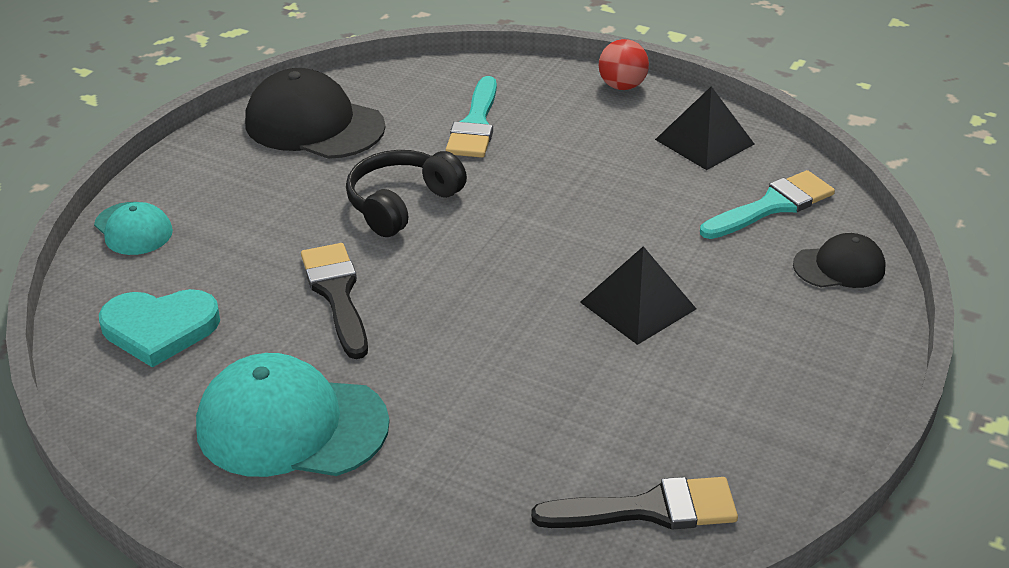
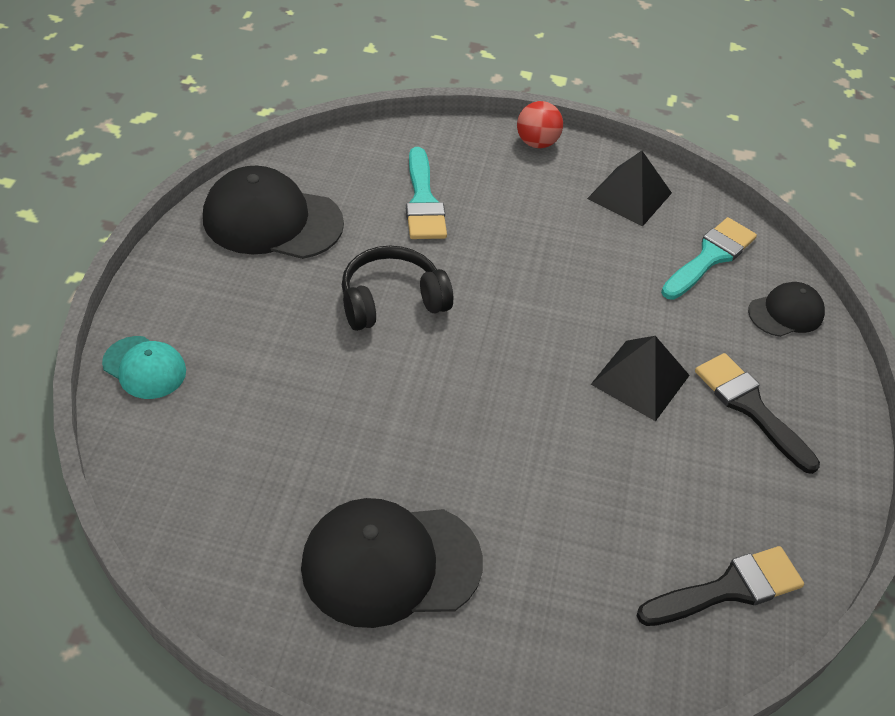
camera: 20 degrees left, 10 degrees up
(160, 328) = (220, 479): turquoise heart -> none
(291, 425) = (391, 564): turquoise cap -> black cap
(337, 294) = (373, 411): black brush -> black brush (750, 407)
(401, 204) = (391, 300): black headphones -> black headphones turned 45 degrees clockwise

